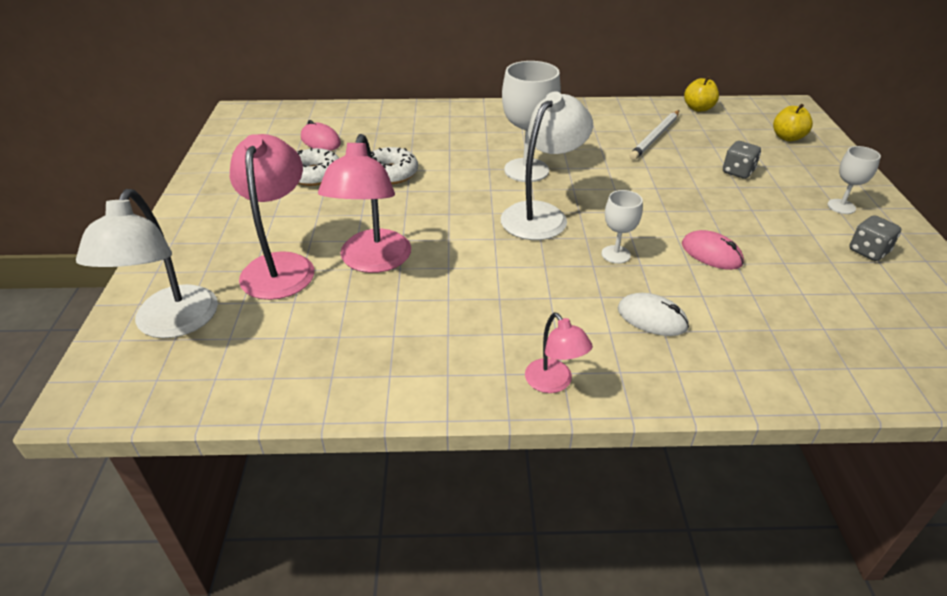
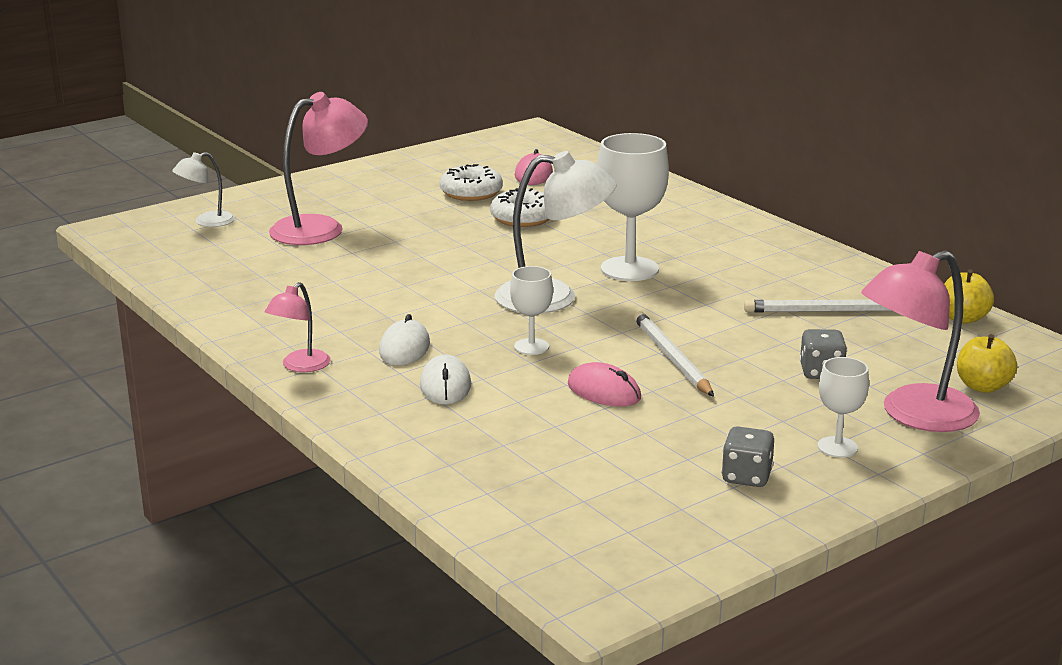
camera: 55 degrees right, 15 degrees down
(171, 324) = (207, 222): white lamp -> white lamp, size x0.54
(372, 261) = (372, 256): pink lamp -> pink lamp (914, 415)
(567, 312) = (404, 348): none -> white mouse
(679, 210) = (671, 358): none -> white pencil
(711, 254) = (604, 391): pink mouse -> pink mouse turned 60 degrees counterclockwise

